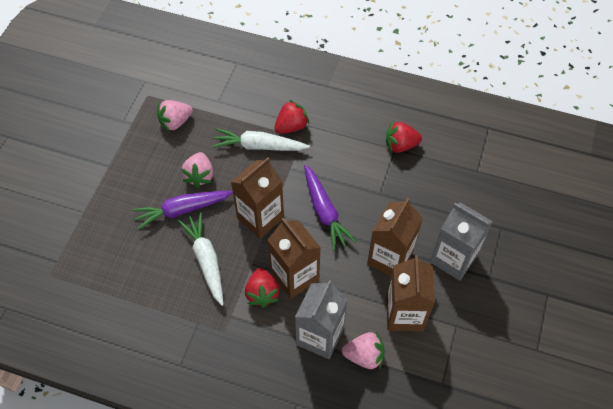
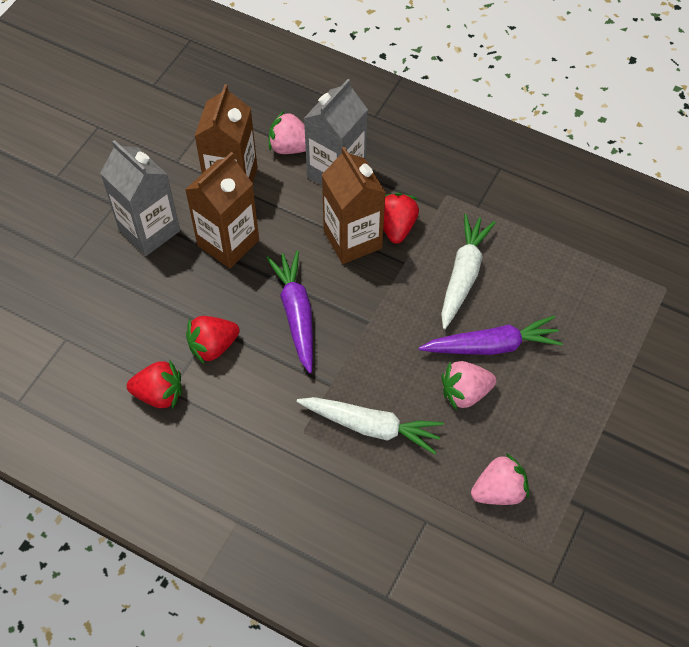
camera: 170 degrees left, 0 degrees up
(199, 176) = (465, 393): pink strawberry -> pink strawberry turned 120 degrees counterclockwise
(206, 260) = (463, 275): white carrot -> white carrot turned 150 degrees counterclockwise
(260, 218) = (385, 318): brown carton -> none
(291, 126) = (316, 453): red strawberry -> red strawberry (213, 346)

